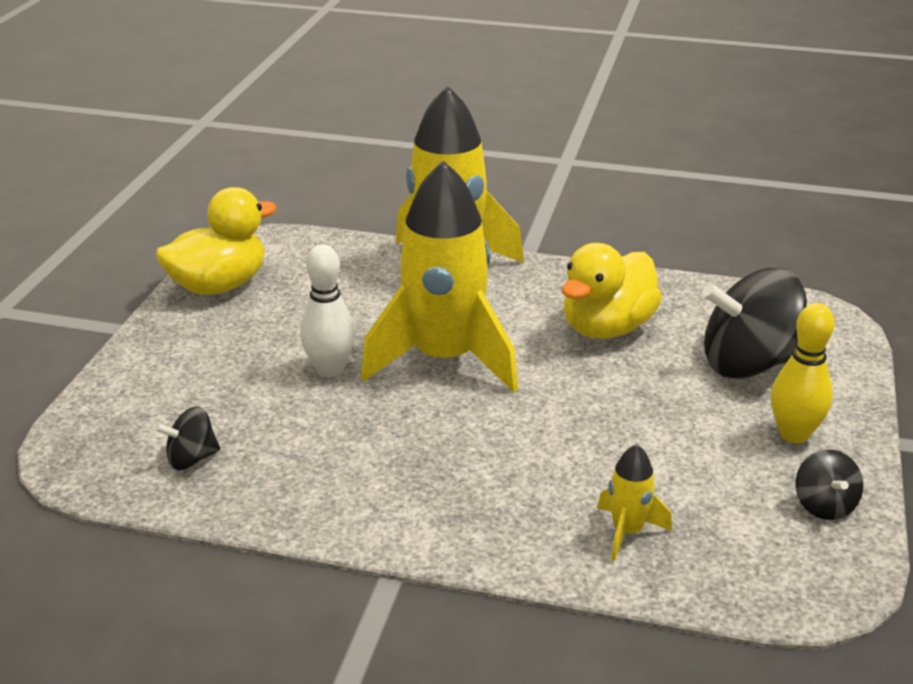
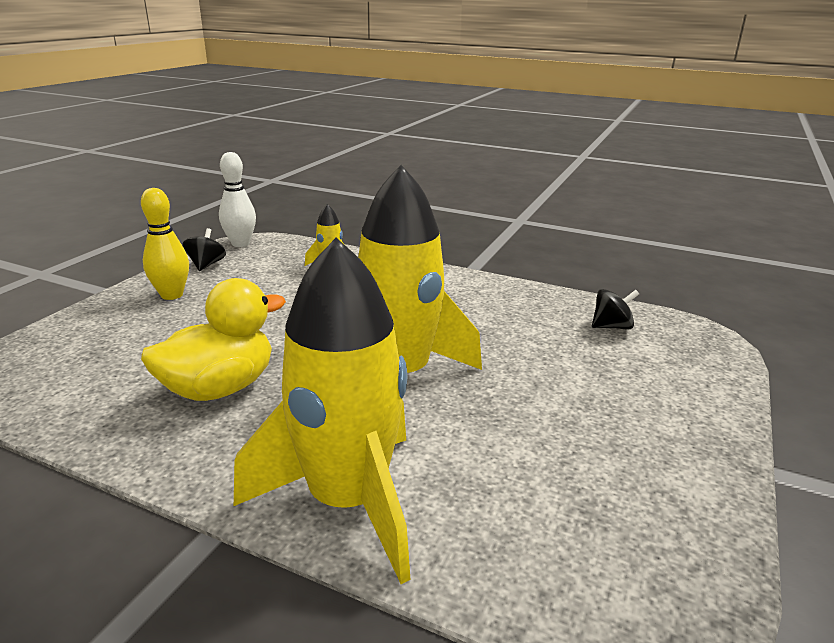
camera: 170 degrees left, 5 degrees down
(219, 286) = (678, 516): yellow duck -> none
(330, 370) = (511, 380): white bowling pin -> white bowling pin (240, 244)
(748, 364) = (134, 341): black spinning top -> none

